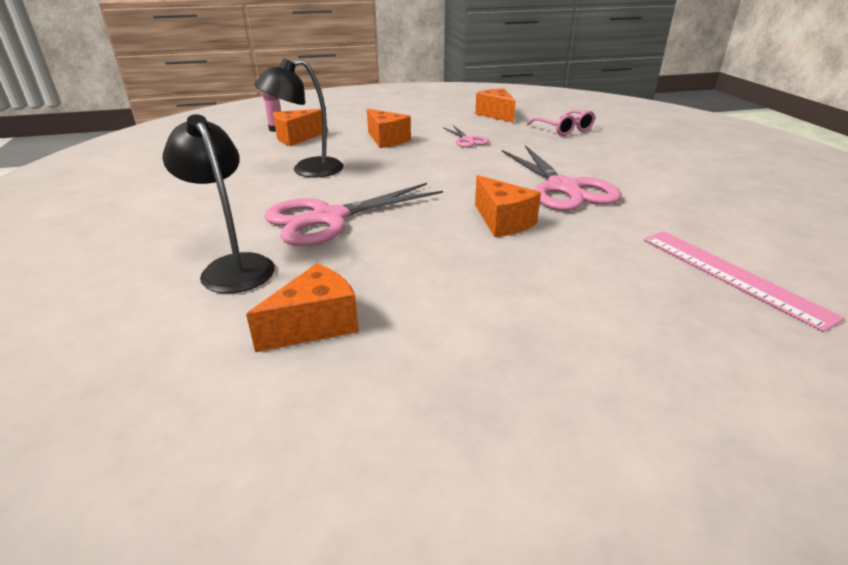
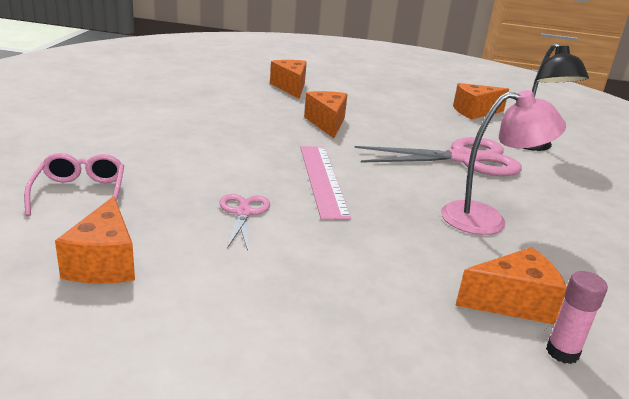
camera: 160 degrees left, 5 degrees down
(307, 170) = (486, 219): black lamp -> pink lamp
(387, 140) = (359, 249): orange cheese -> orange cheese (290, 87)
(563, 188) = (240, 130): pink scissors -> none
(731, 275) = (240, 76): pink ruler -> pink ruler (323, 180)

